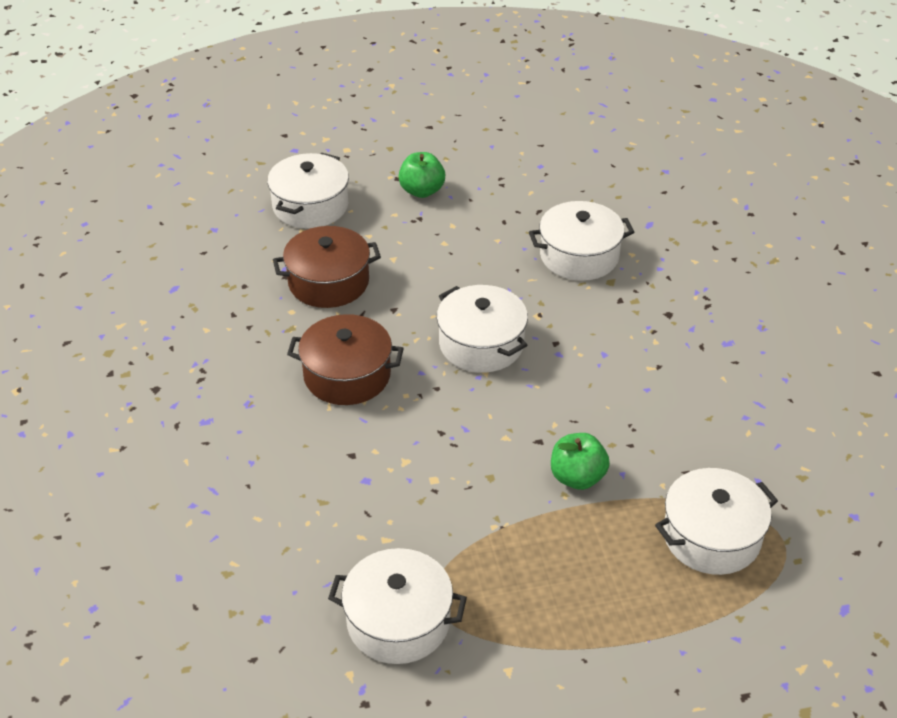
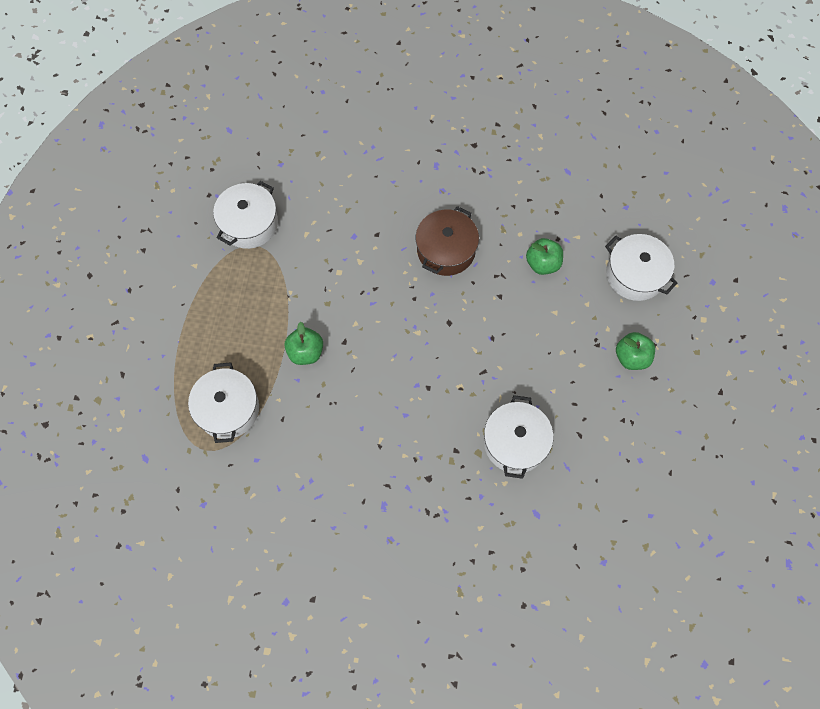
camera: 110 degrees right, 25 degrees up
(328, 282) = (542, 264): brown pot -> green apple
(481, 344) = (444, 339): white pot -> none

